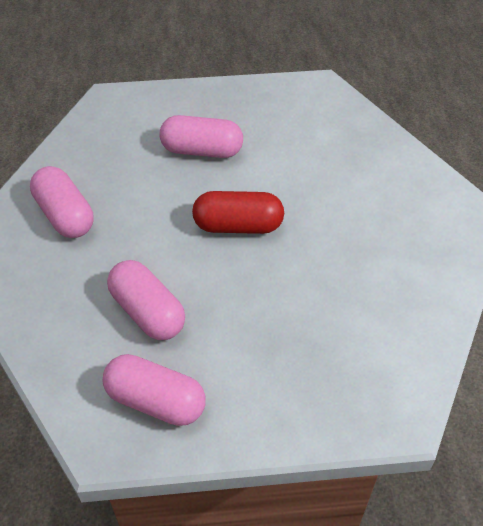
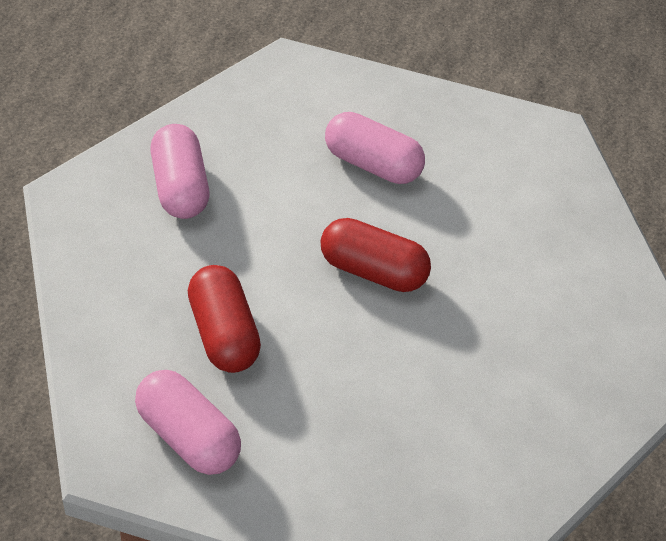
camera: 15 degrees right, 0 degrees up
(148, 312) = (223, 333): pink capsule -> red capsule

